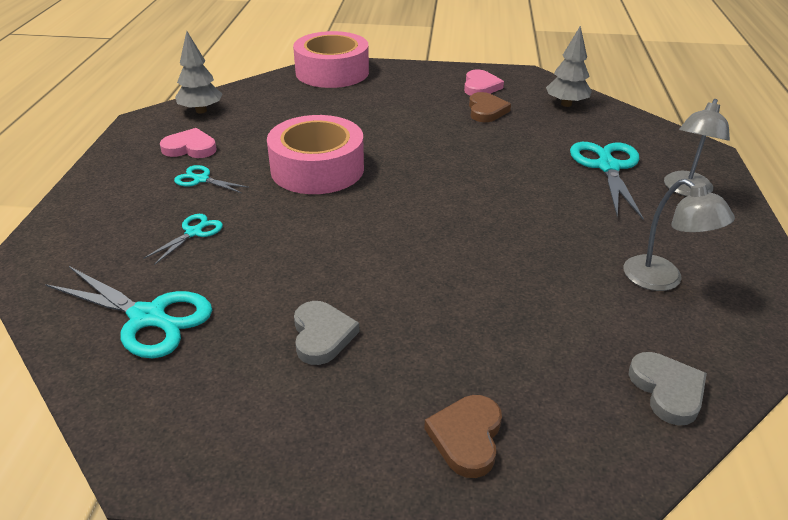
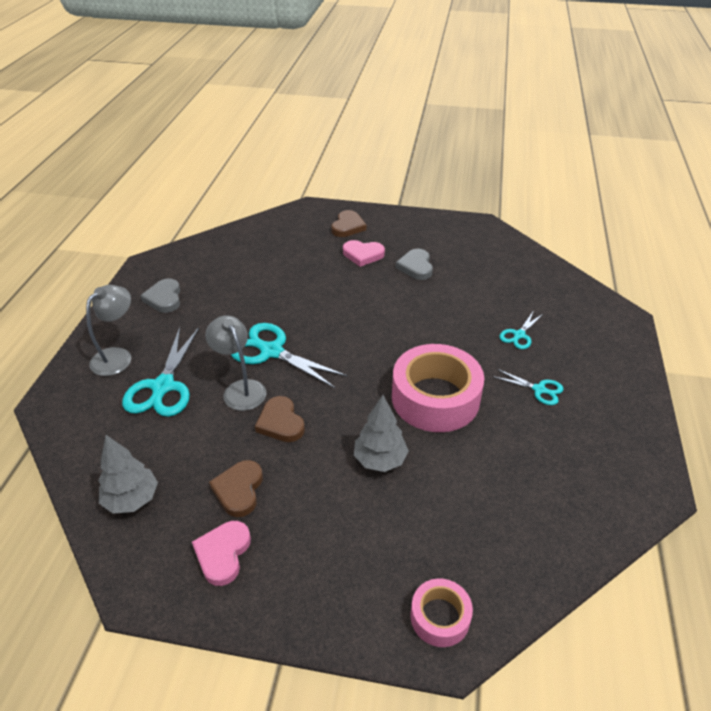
camera: 175 degrees left, 5 degrees up
(148, 317) = (518, 280): turquoise scissors -> turquoise scissors (271, 351)
(190, 148) = (572, 436): pink heart -> pink heart (363, 255)
(201, 111) = (595, 510): grey tree -> grey tree (380, 460)
(332, 72) = (440, 617): pink tape -> pink tape, size x0.51
(471, 147) = (280, 422): none -> brown heart
(662, 280) = (203, 286): grey lamp -> grey lamp (240, 389)
(667, 390) = (246, 237): grey heart -> grey heart (164, 298)

